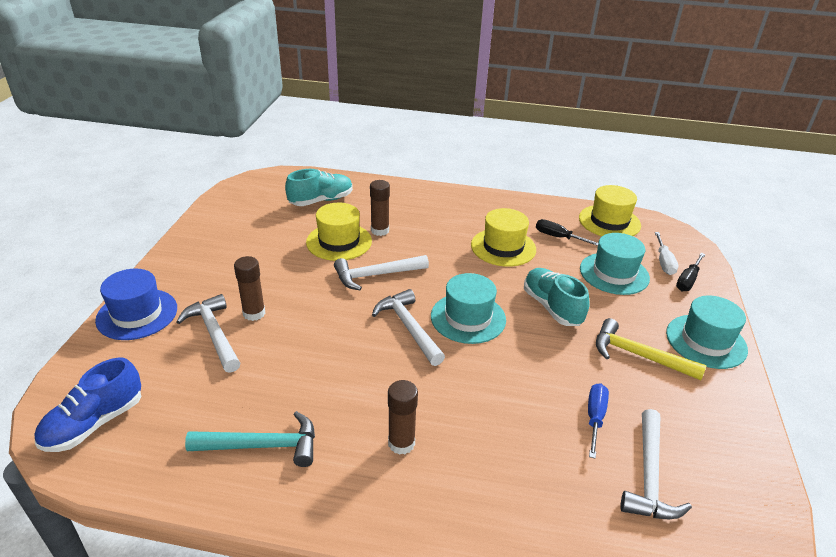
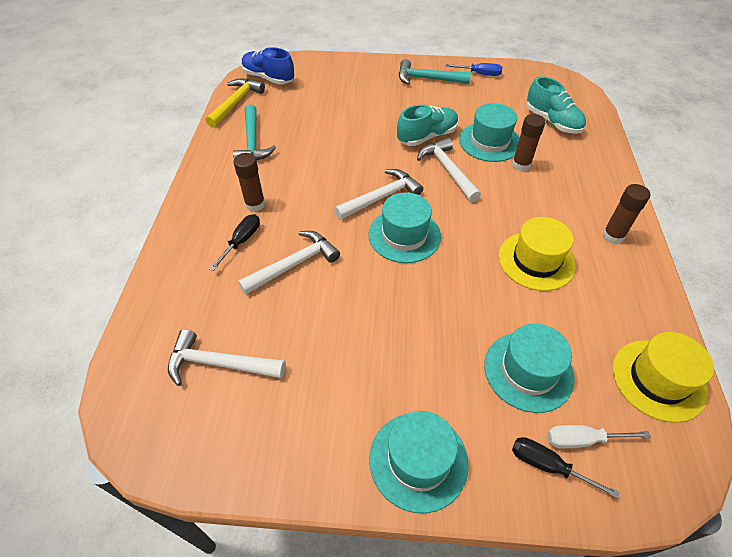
camera: 85 degrees right, 15 degrees up
(137, 314) = (364, 67): blue hat -> none
(200, 264) = (427, 79): none -> turquoise hammer
(214, 333) = (352, 102): white hammer -> white hammer (294, 264)
(254, 313) = (378, 114): brown glue stick -> brown glue stick (613, 236)
(339, 241) = (489, 142): yellow hat -> turquoise hat
(552, 307) = (440, 302): turquoise shoe -> turquoise shoe (427, 136)
(558, 237) = (584, 315): black screwdriver -> black screwdriver (241, 241)
(595, 418) = (285, 328): blue screwdriver -> blue screwdriver (479, 74)
(638, 355) = (378, 377): yellow hammer -> yellow hammer (236, 103)

